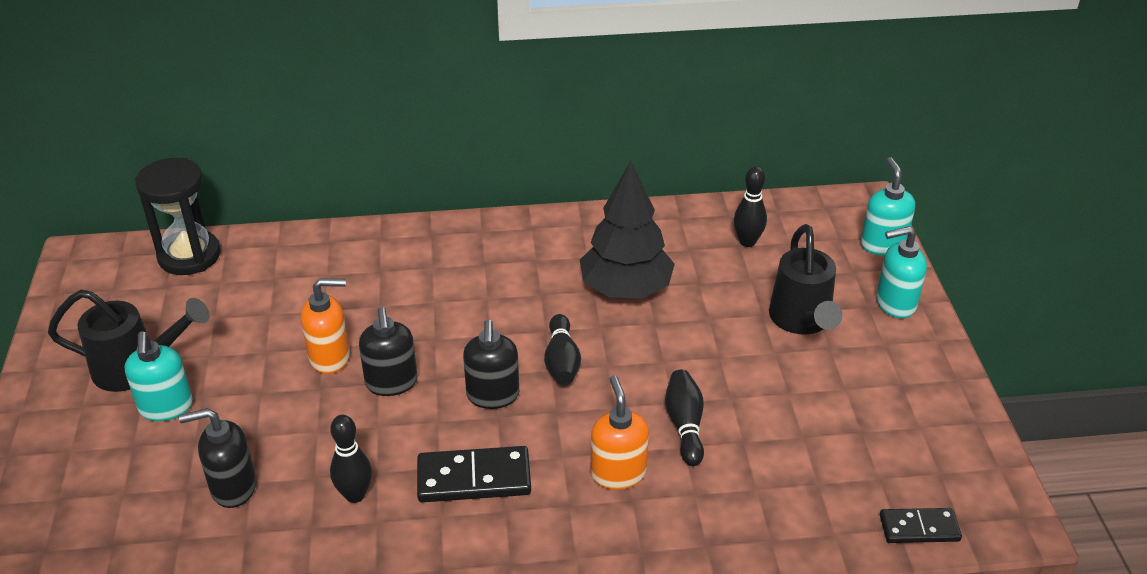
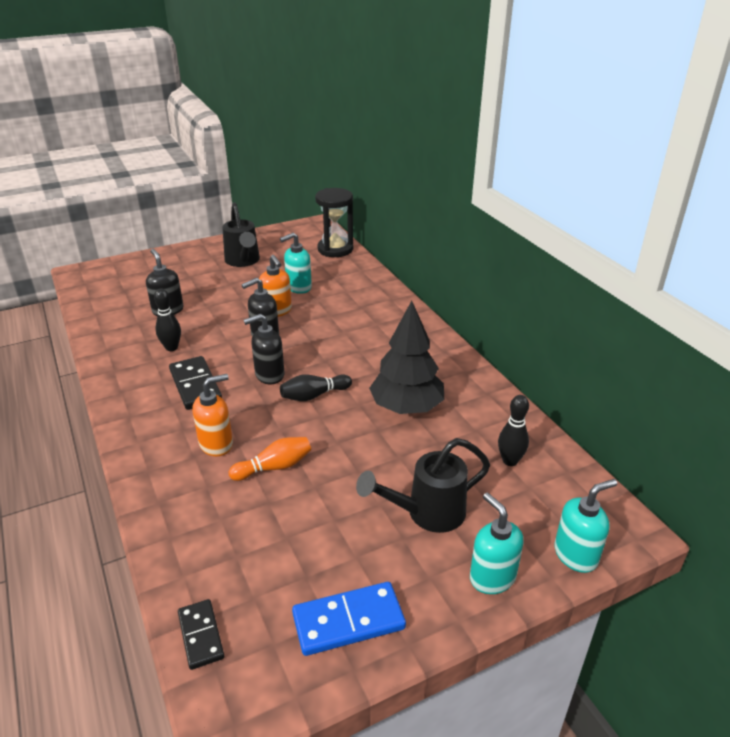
camera: 70 degrees right, 5 degrees down
(166, 407) = (218, 277): turquoise soap dispenser -> turquoise soap dispenser (298, 287)
(685, 425) = (274, 467): black bowling pin -> orange bowling pin
(924, 412) = (348, 621): none -> blue domino

